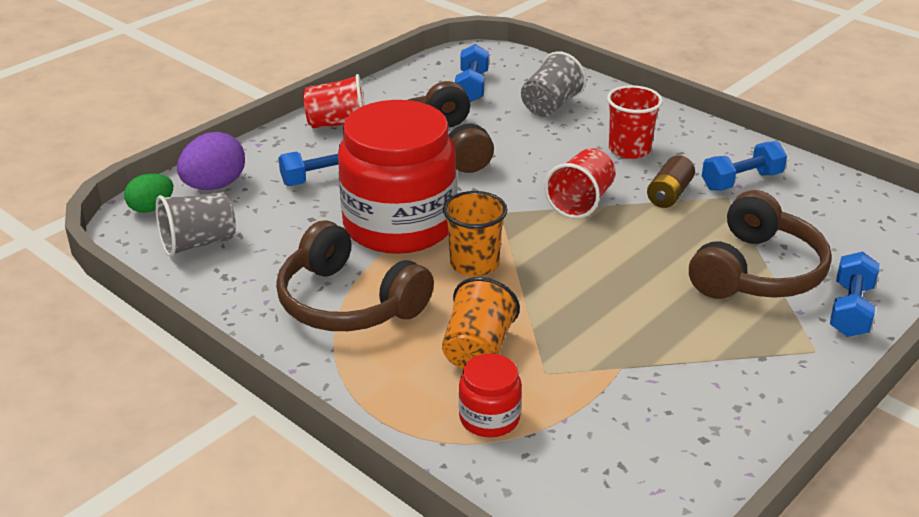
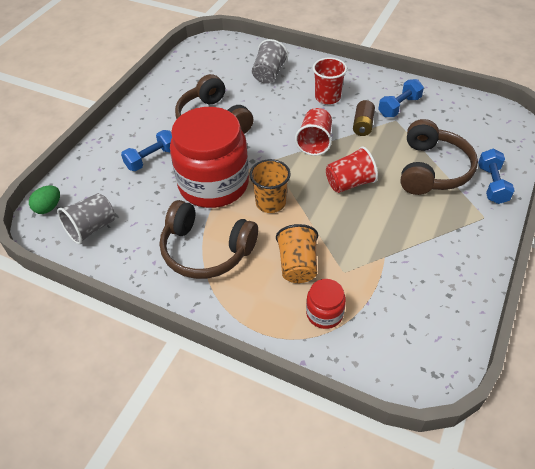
camera: 15 degrees left, 15 degrees up
(214, 186) = (83, 180): purple egg -> none
(337, 124) = (143, 115): red cup -> red cup (349, 183)
(472, 87) = (216, 70): blue dumbbell -> none

